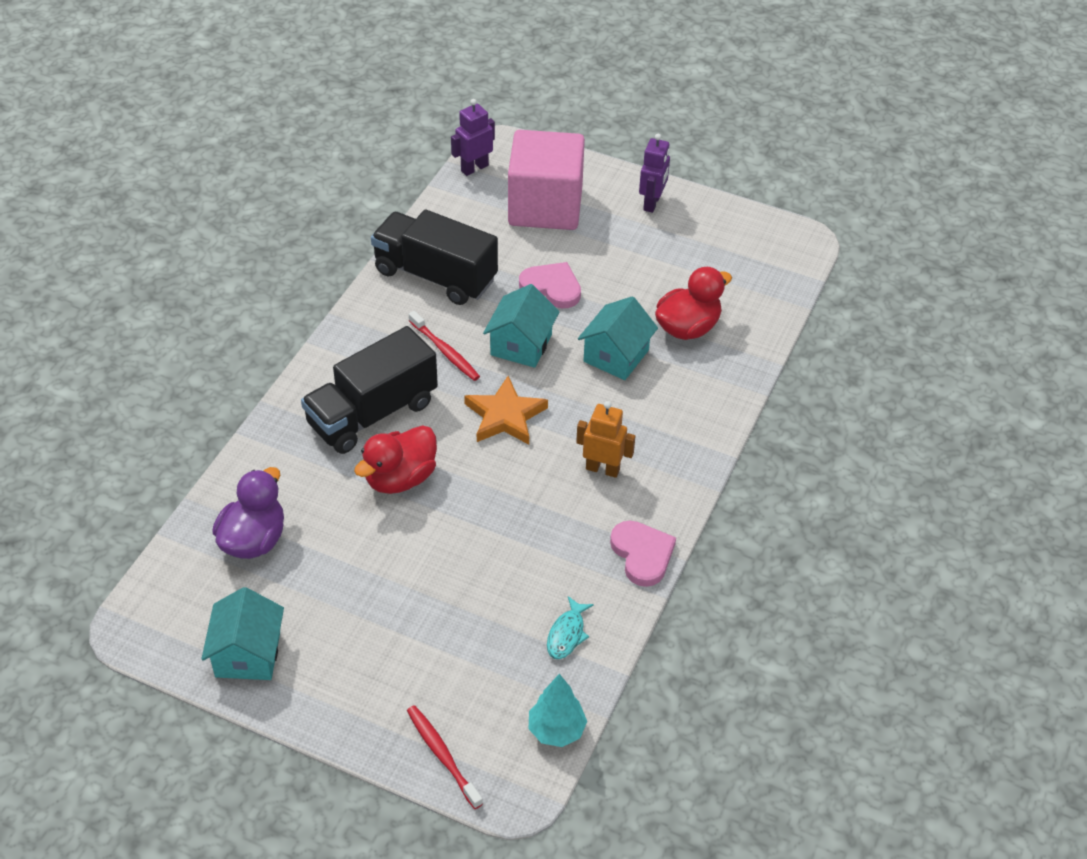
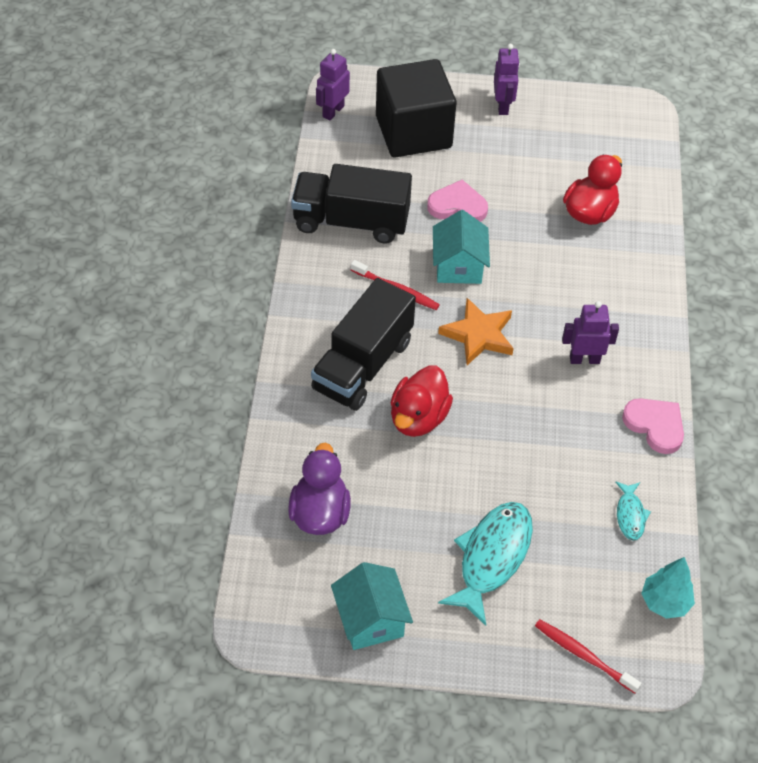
camera: 20 degrees left, 5 degrees up
(400, 632) = (492, 557): none -> turquoise fish
(545, 206) = (413, 132): pink cube -> black cube
(602, 469) = (584, 359): orange robot -> purple robot
(616, 356) = (543, 254): turquoise house -> none

